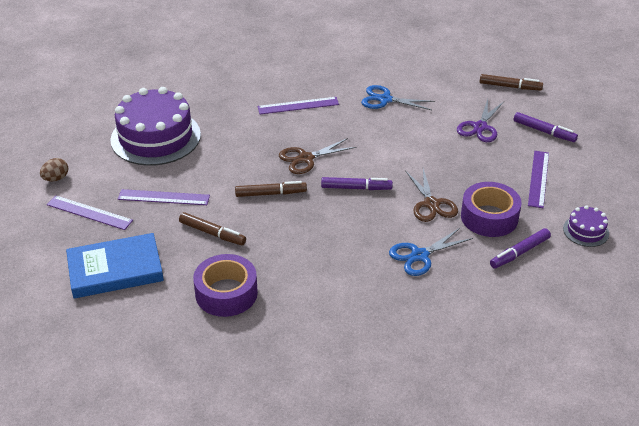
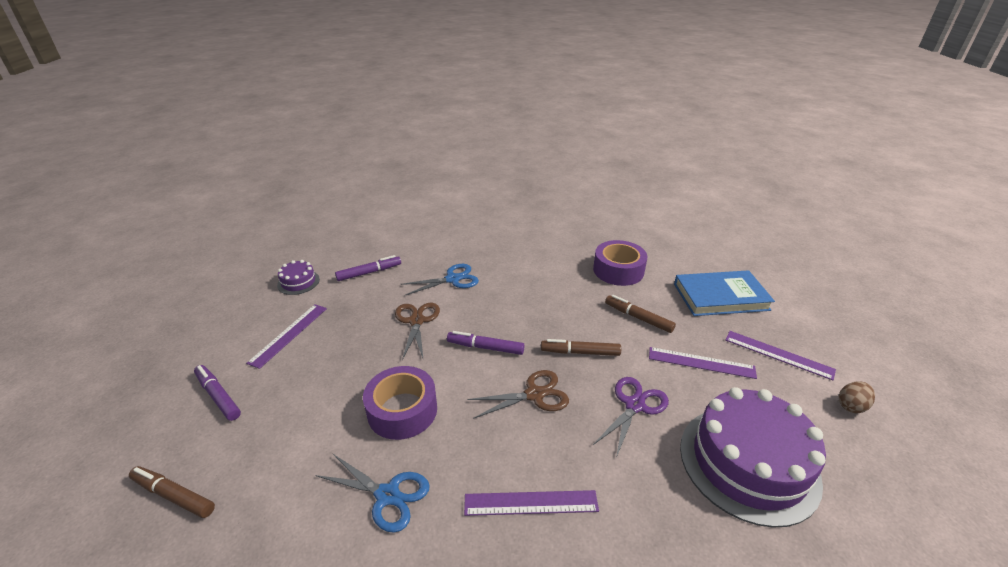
camera: 170 degrees left, 5 degrees down
(480, 127) = (290, 415): purple scissors -> purple scissors (634, 405)
(489, 217) = (371, 302): purple tape -> purple tape (402, 410)

